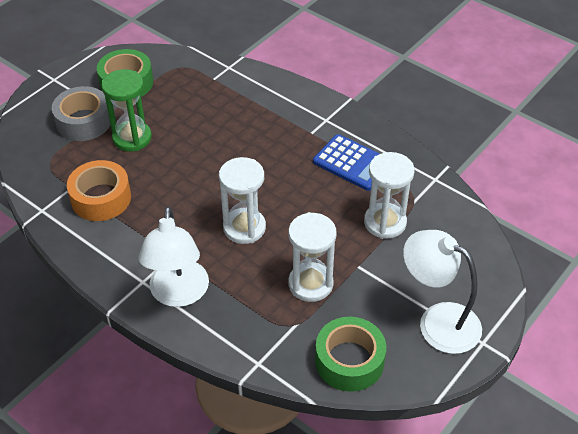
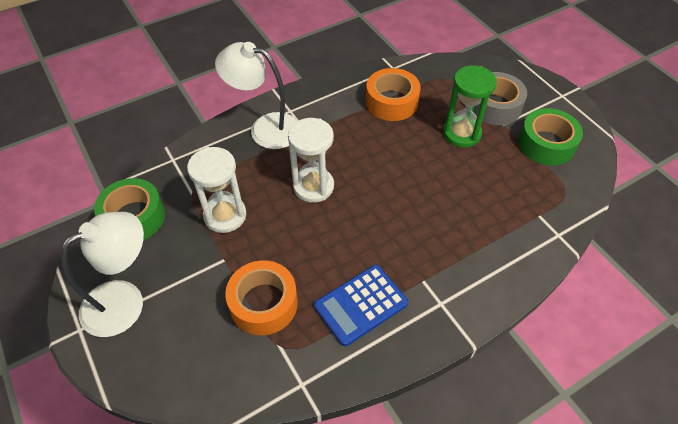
camera: 110 degrees right, 5 degrees up
(385, 222) = (263, 303): white hourglass -> orange tape

